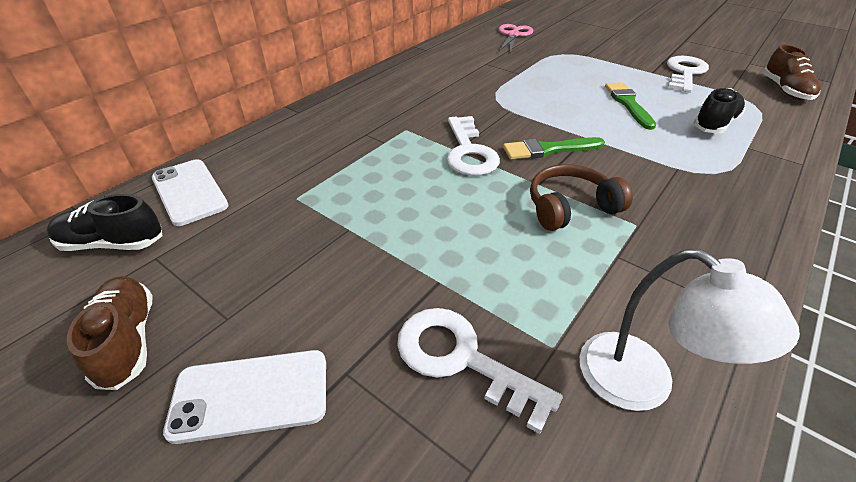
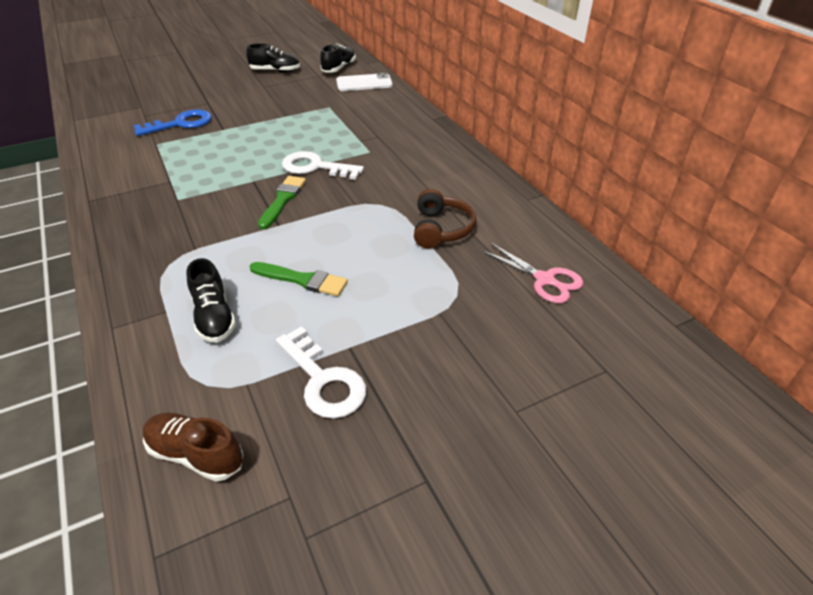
camera: 115 degrees right, 0 degrees up
(127, 340) = (275, 71): brown shoe -> black shoe
(250, 395) = (222, 87): white phone -> none
(461, 359) = (181, 124): white key -> blue key
(570, 207) = (219, 183): brown headphones -> brown headphones (441, 229)
(642, 384) = (115, 156): white lamp -> none

